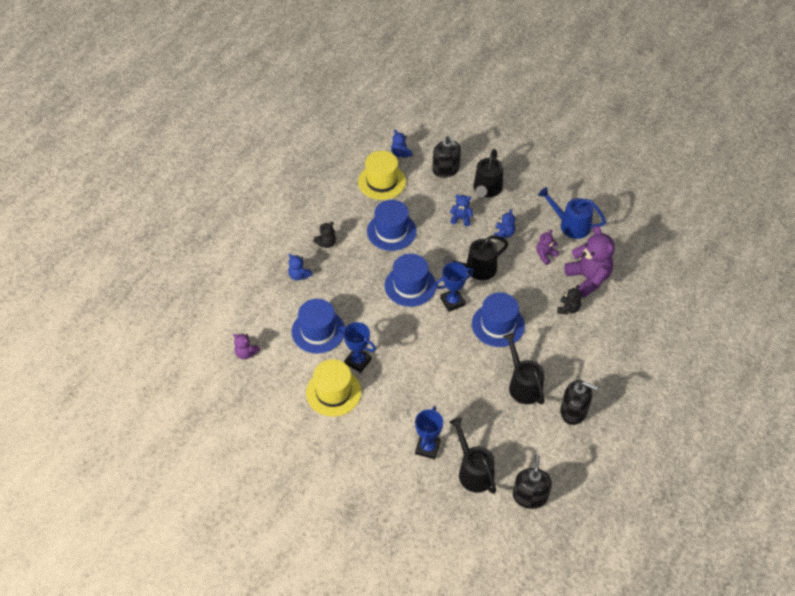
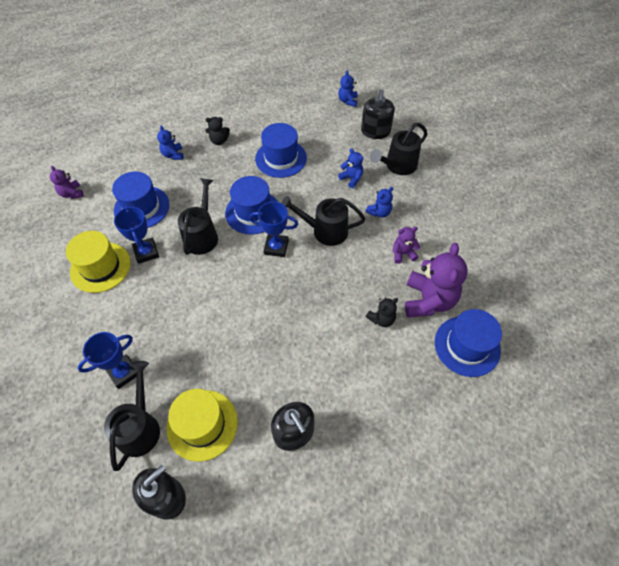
camera: 35 degrees right, 5 degrees up
(381, 181) = (311, 115): yellow hat -> yellow hat (202, 425)
(498, 325) = (298, 293): blue hat -> blue hat (467, 346)
(523, 384) = (268, 368): black watering can -> black watering can (202, 235)
(570, 225) = (453, 238): blue watering can -> none

